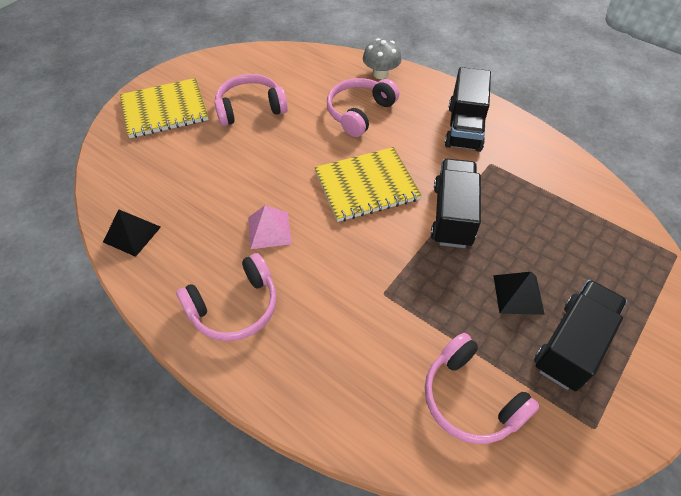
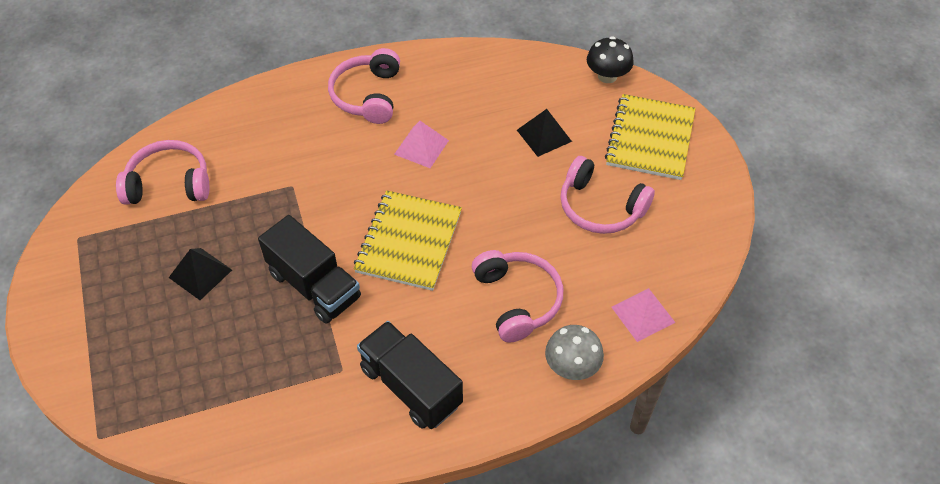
camera: 125 degrees right, 0 degrees up
(105, 157) = (607, 76): none -> black mushroom
(132, 234) = (494, 65): black pyramid -> black pyramid (544, 135)
(250, 108) = (600, 207): pink headphones -> pink headphones turned 105 degrees clockwise
(319, 62) = (643, 314): none -> pink pyramid
(572, 345) = (131, 274): black truck -> none

